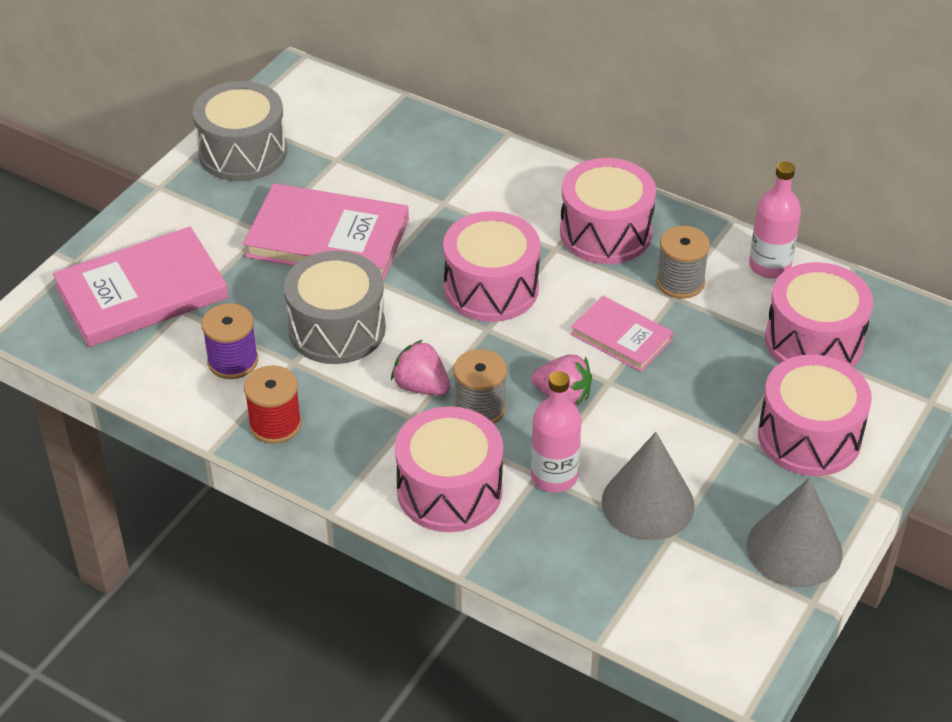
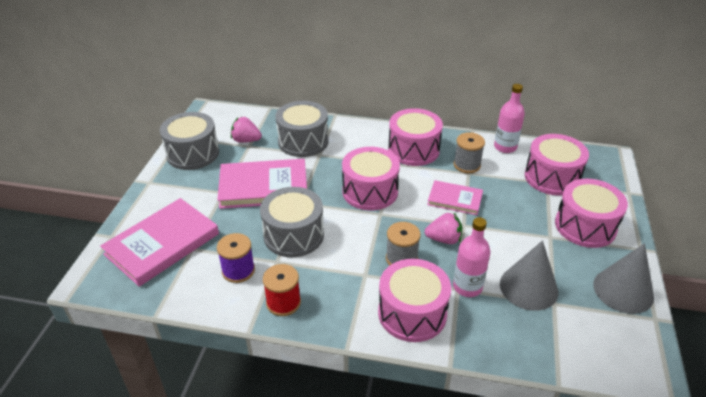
camera: 20 degrees left, 5 degrees down
(421, 386) = (361, 255): pink strawberry -> pink strawberry (246, 140)
(428, 172) = (303, 141): none -> grey drum

